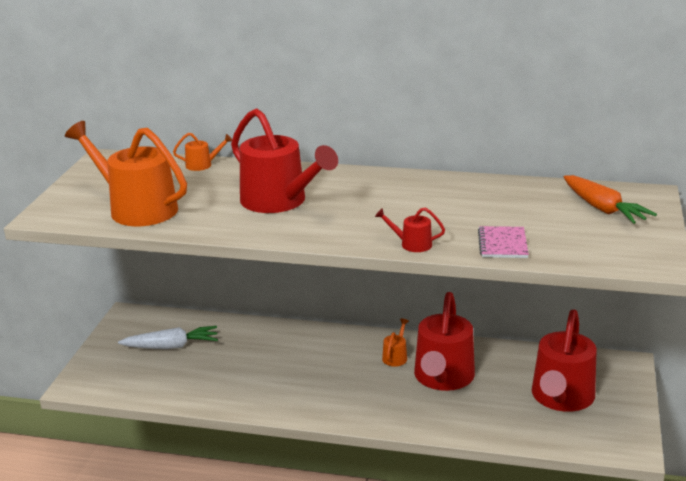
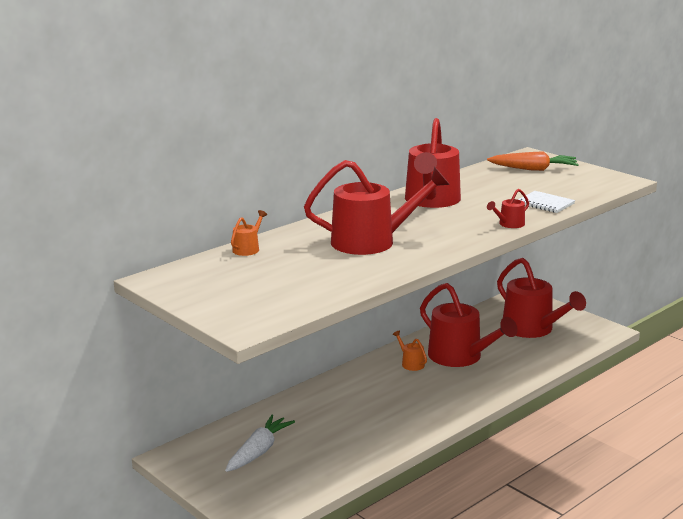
camera: 55 degrees left, 5 degrees down
(137, 208) = (295, 290): orange watering can -> none
(422, 192) = (431, 201): none -> red watering can
(503, 244) = (545, 203): pink notebook -> white notebook

